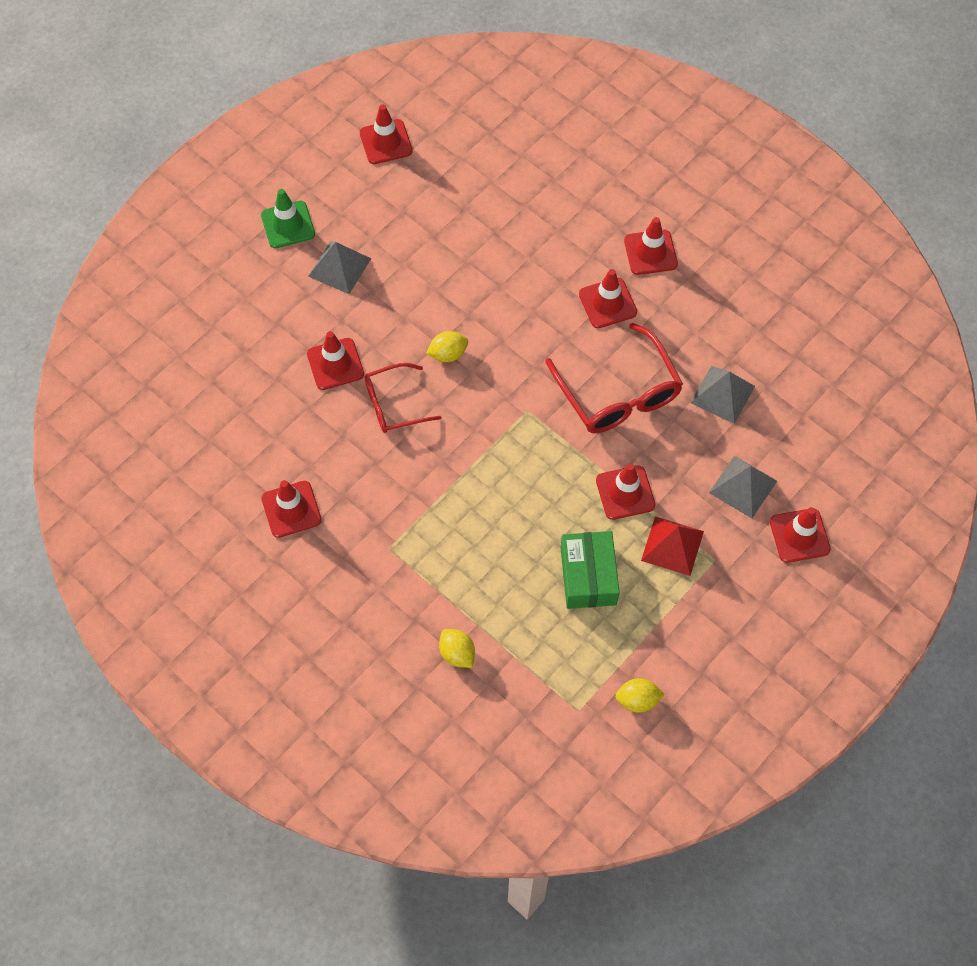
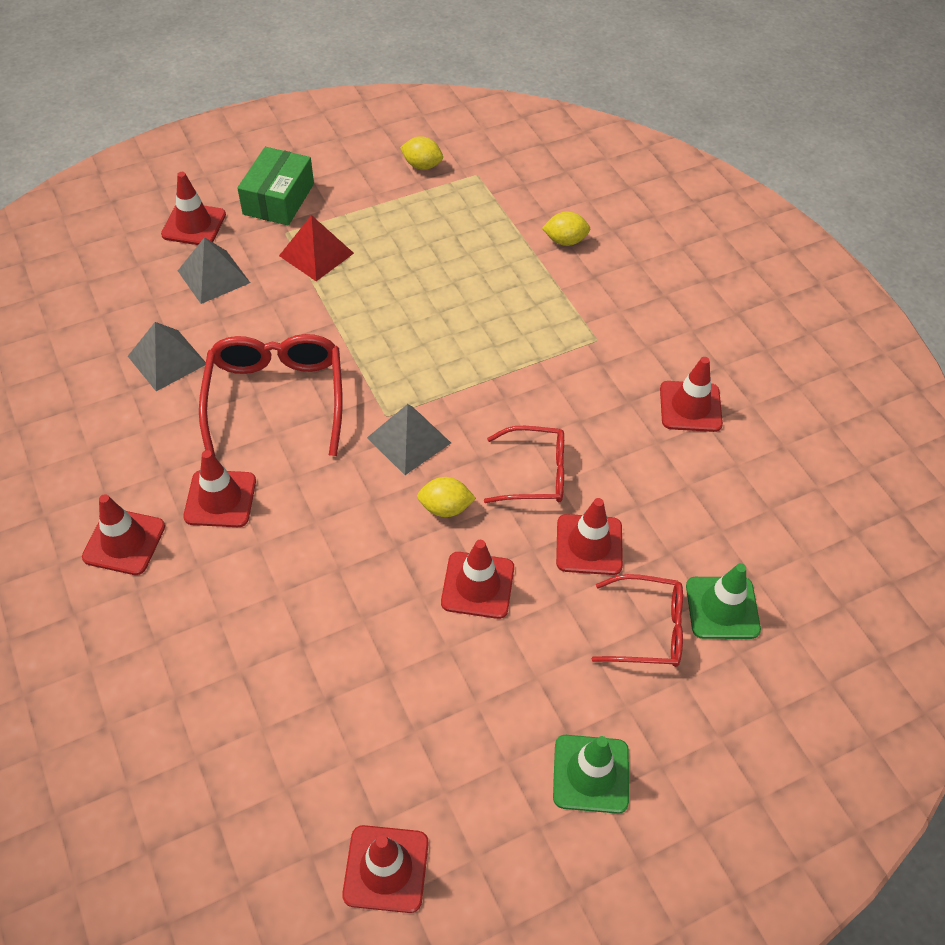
camera: 160 degrees left, 10 degrees down
(230, 353) = (722, 608): none -> green traffic cone
(277, 321) = (647, 629): none -> red glasses
(339, 267) = (538, 675): grey pyramid -> grey pyramid (409, 440)
(457, 653) = (565, 241): yellow lemon -> yellow lemon turned 75 degrees counterclockwise
(588, 576) = (411, 257): green box -> green box (278, 199)
(625, 493) = (331, 308): red traffic cone -> red traffic cone (477, 585)

